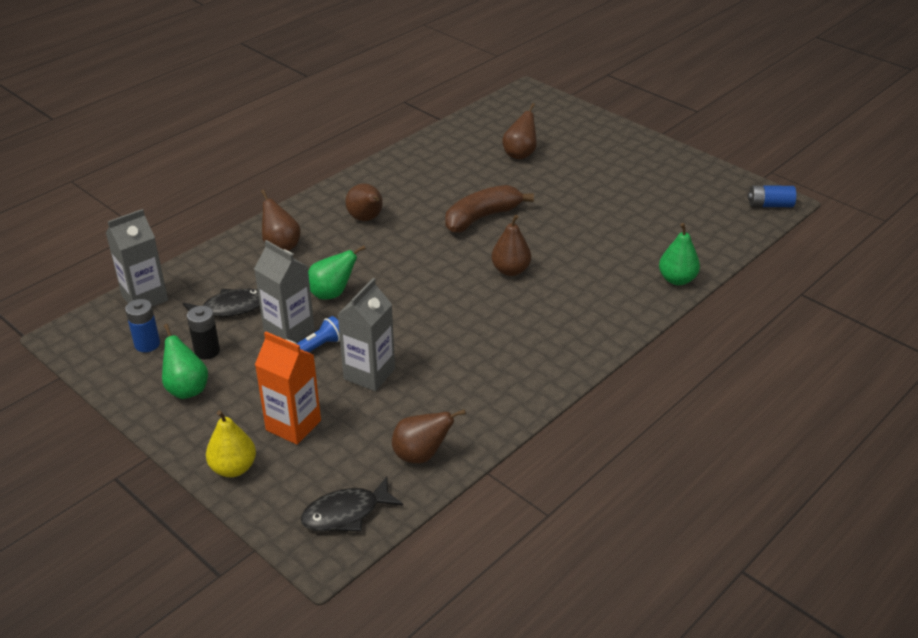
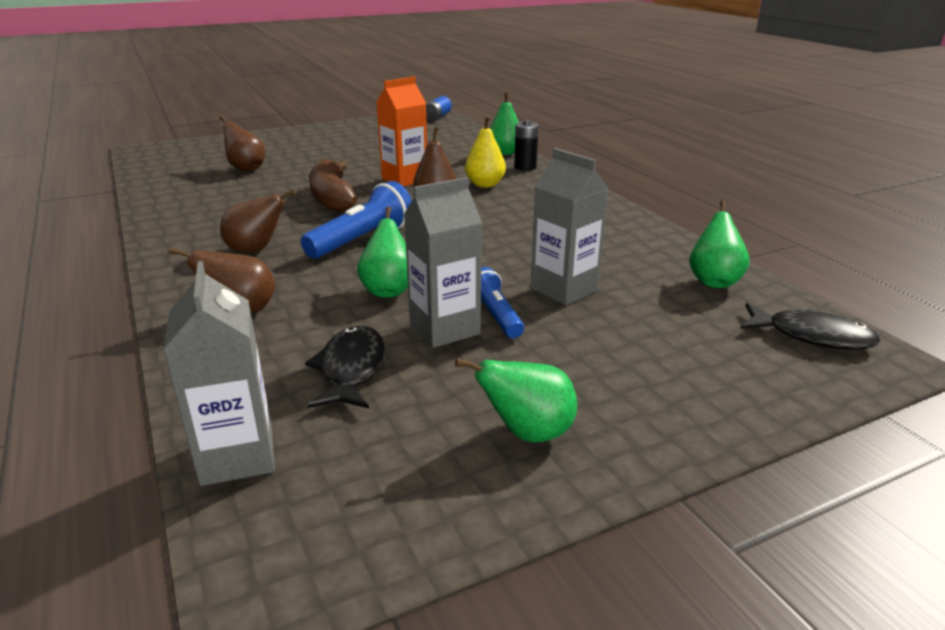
camera: 70 degrees left, 10 degrees down
(147, 344) = (379, 466): blue battery -> none
(207, 351) = (442, 402): black battery -> black battery (525, 167)
(233, 468) = (725, 408): yellow pear -> yellow pear (485, 184)
(293, 425) = (644, 350): orange carton -> orange carton (405, 179)
(346, 513) = (812, 336): black fish -> black fish turned 60 degrees counterclockwise
(408, 258) = (362, 240): none -> blue flashlight
(421, 455) = (714, 281): brown pear -> green pear

